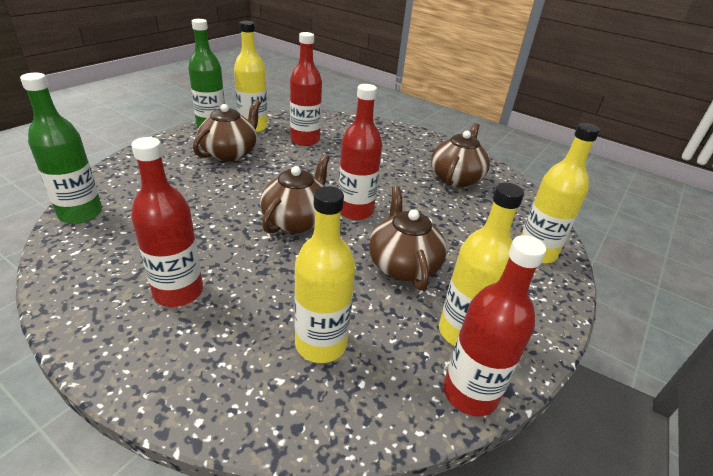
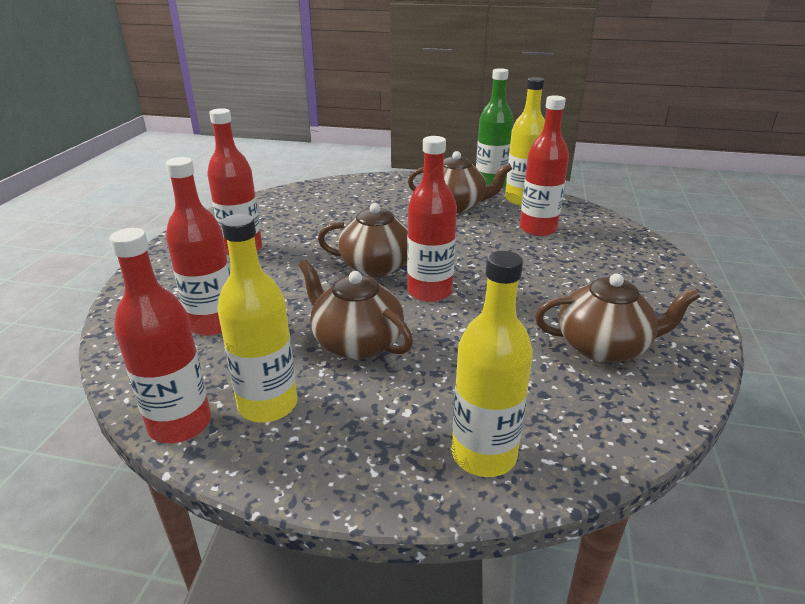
camera: 70 degrees right, 5 degrees down
(80, 214) = (305, 190): green bottle -> none
(321, 344) = (213, 323): yellow bottle -> red bottle
(403, 265) = (356, 343): brown teapot -> brown teapot turned 105 degrees counterclockwise

